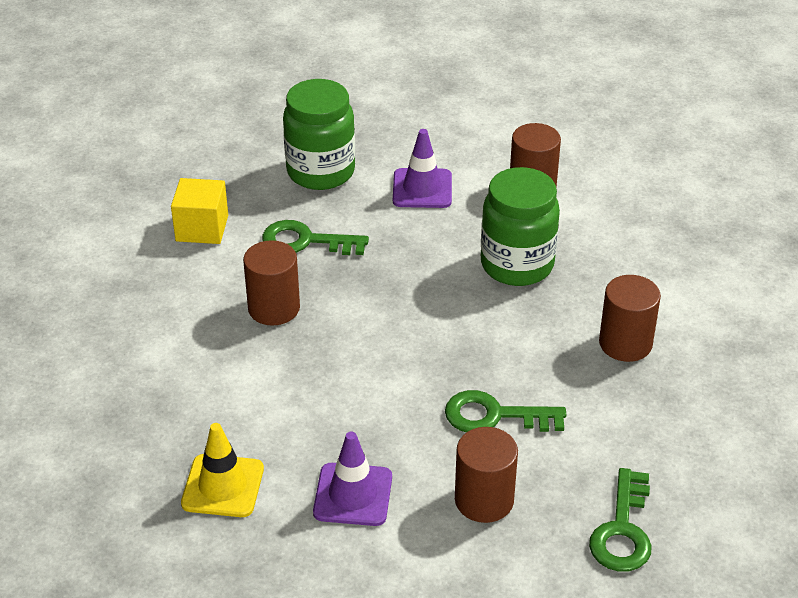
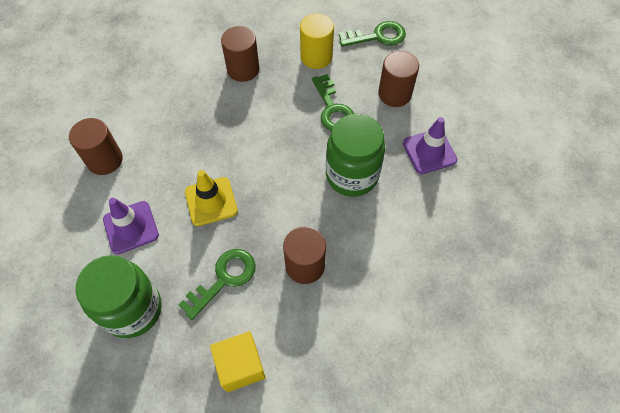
camera: 115 degrees left, 20 degrees up
(223, 486) = (466, 218): yellow traffic cone -> yellow traffic cone (211, 201)
(306, 241) = (224, 279): green key -> green key turned 120 degrees counterclockwise
(517, 265) = (195, 141): green jar -> green jar (352, 175)
(612, 433) = (316, 57): none -> yellow cylinder

